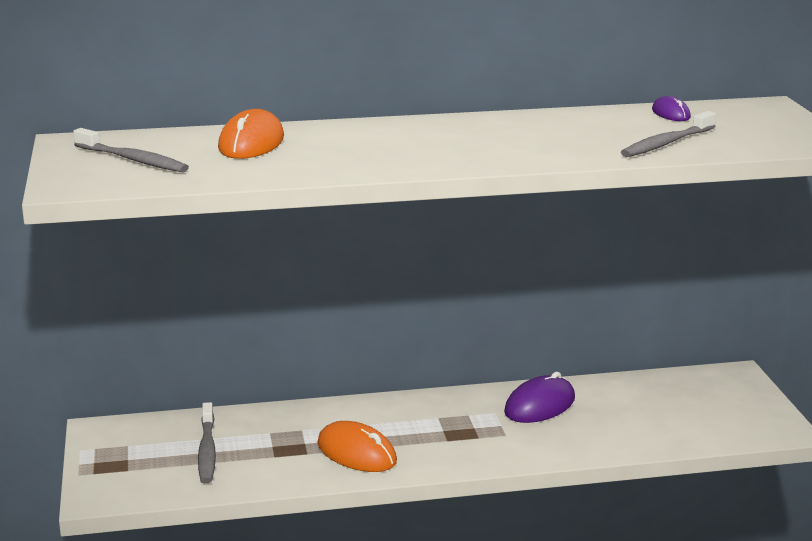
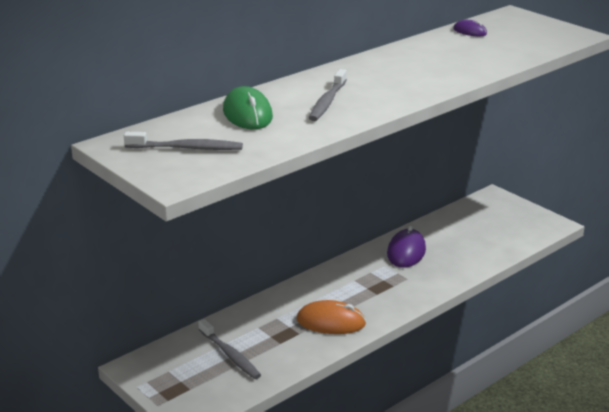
camera: 30 degrees left, 5 degrees up
(251, 143) = (247, 114): orange mouse -> green mouse
(667, 143) = (500, 54): grey toothbrush -> grey toothbrush (327, 102)

